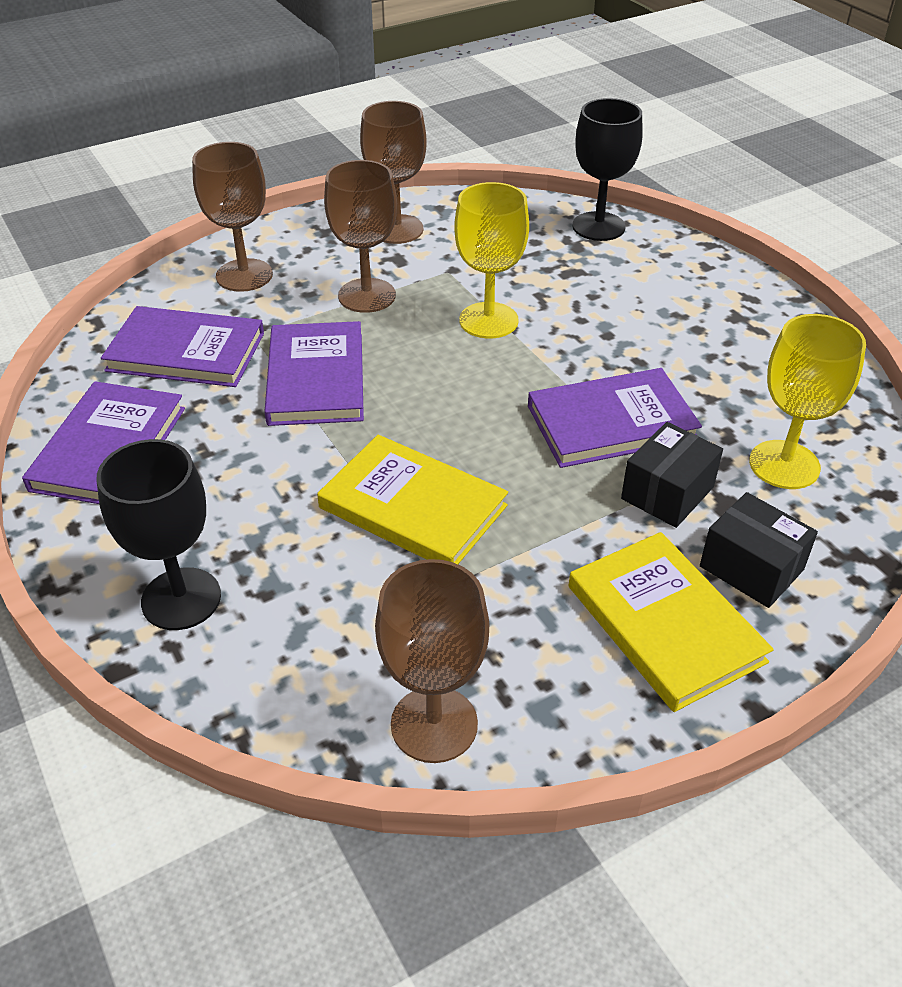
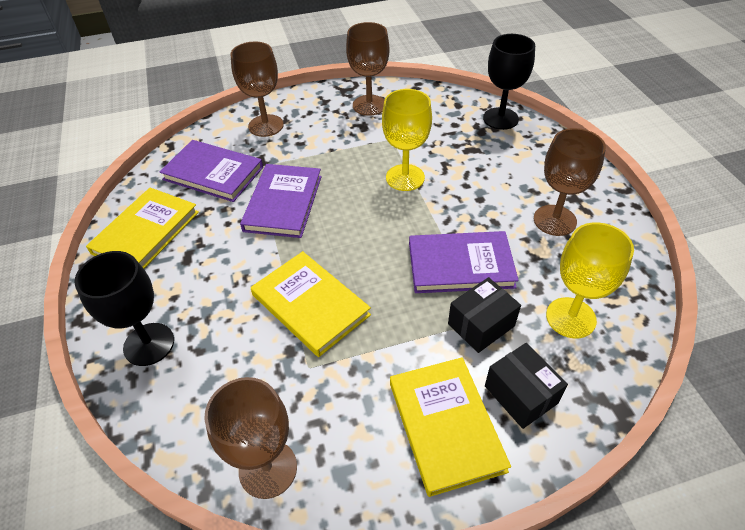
camera: 15 degrees right, 5 degrees up
(109, 448) = (146, 232): purple book -> yellow book
(367, 295) = (334, 149): brown goblet -> brown goblet (554, 220)

